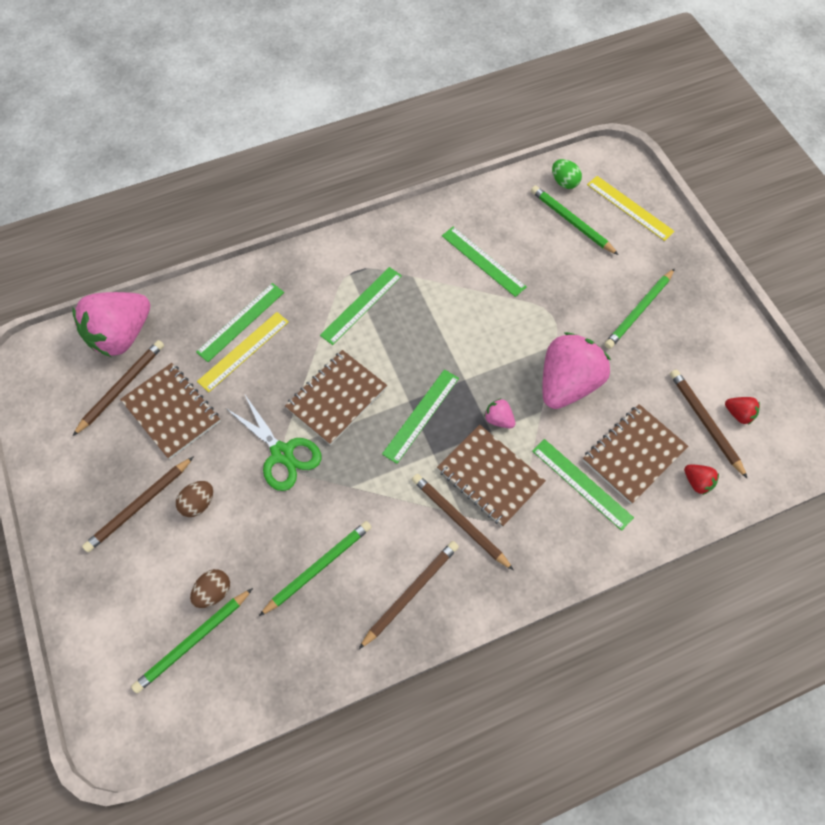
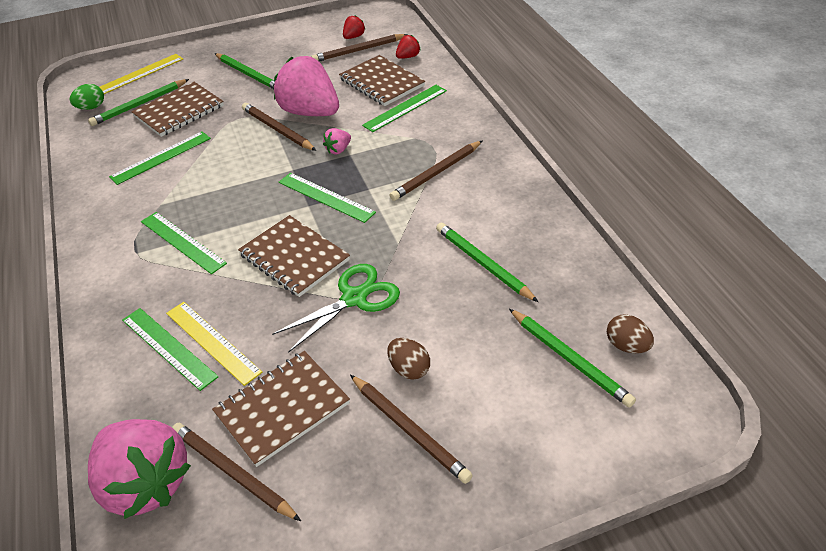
camera: 85 degrees left, 20 degrees down
(214, 592) = (514, 346): brown egg -> brown egg (627, 346)
(410, 593) = (505, 202): brown pencil -> brown pencil (277, 130)
(490, 476) = (394, 155): brown notebook -> brown notebook (179, 111)

